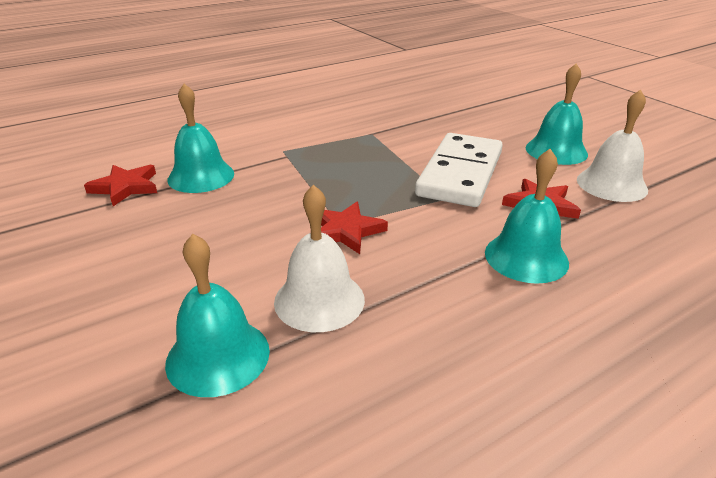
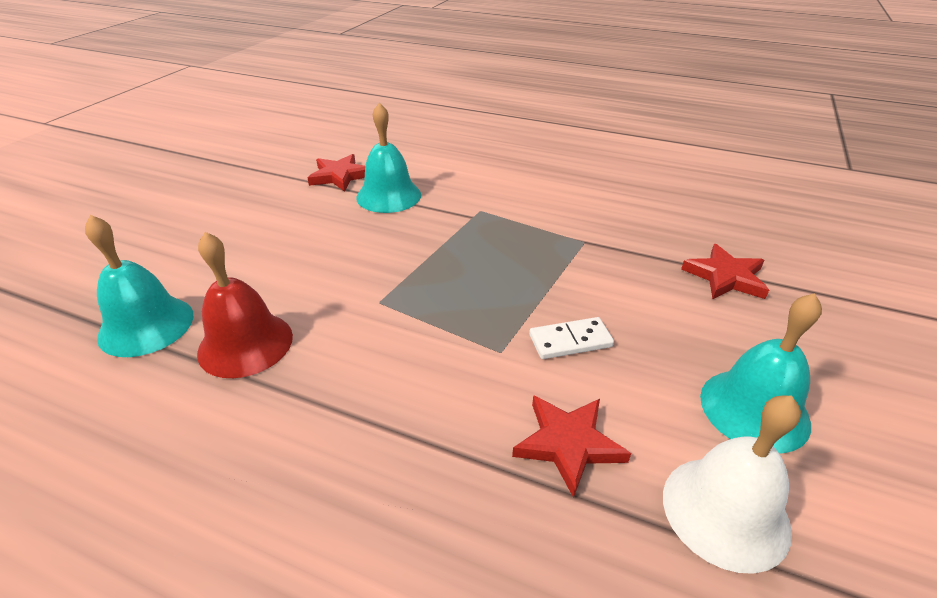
camera: 55 degrees right, 5 degrees up
(319, 300) = (245, 344): white bell -> red bell
(346, 231) = (368, 310): red star -> red star (725, 277)
(460, 173) = (570, 341): white domino -> white domino, size x0.44
(526, 257) = (426, 471): turquoise bell -> none

